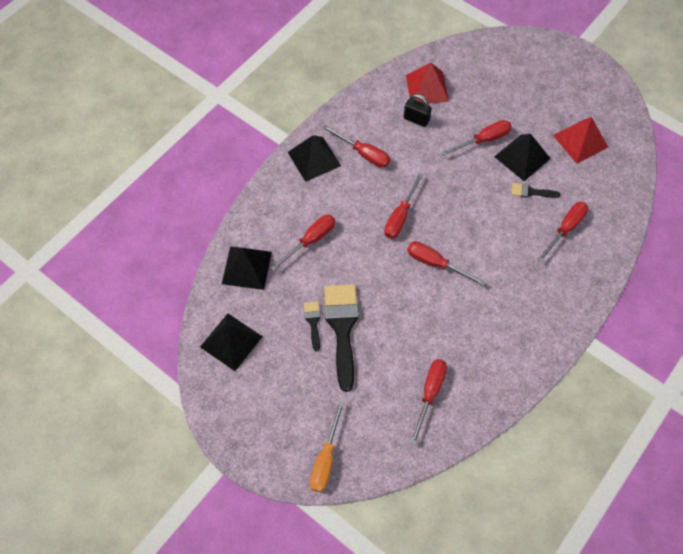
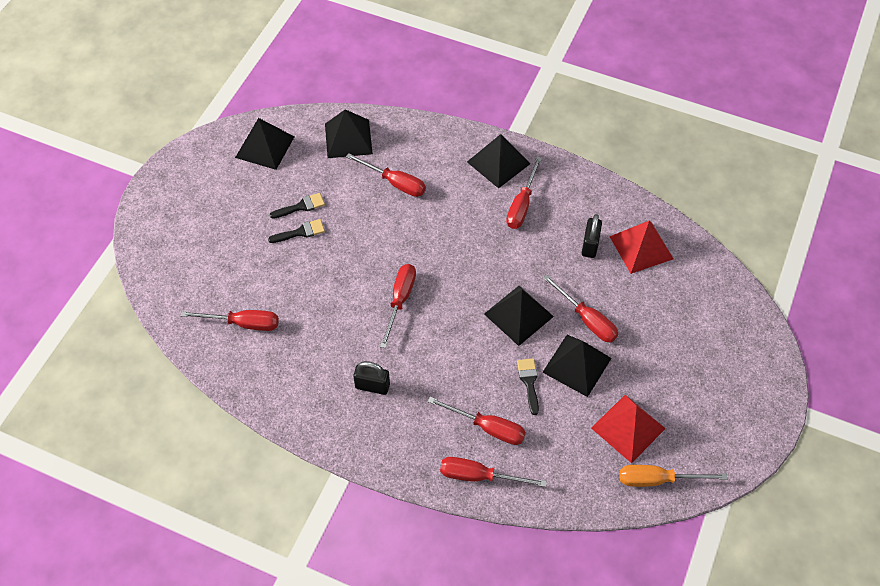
camera: 75 degrees right, 5 degrees down
(325, 458) = (159, 249): orange screwdriver -> orange screwdriver (657, 479)
(342, 328) = (301, 232): black brush -> black brush, size x0.47
(400, 216) = (450, 256): red screwdriver -> red screwdriver (479, 476)
(469, 183) = (518, 315): none -> black pyramid
(514, 301) = (372, 386): none -> black padlock

